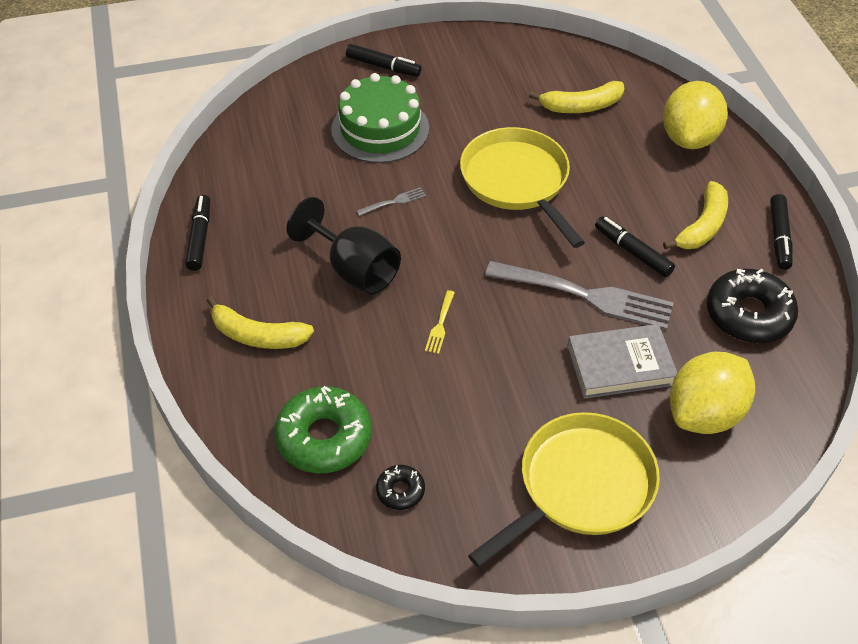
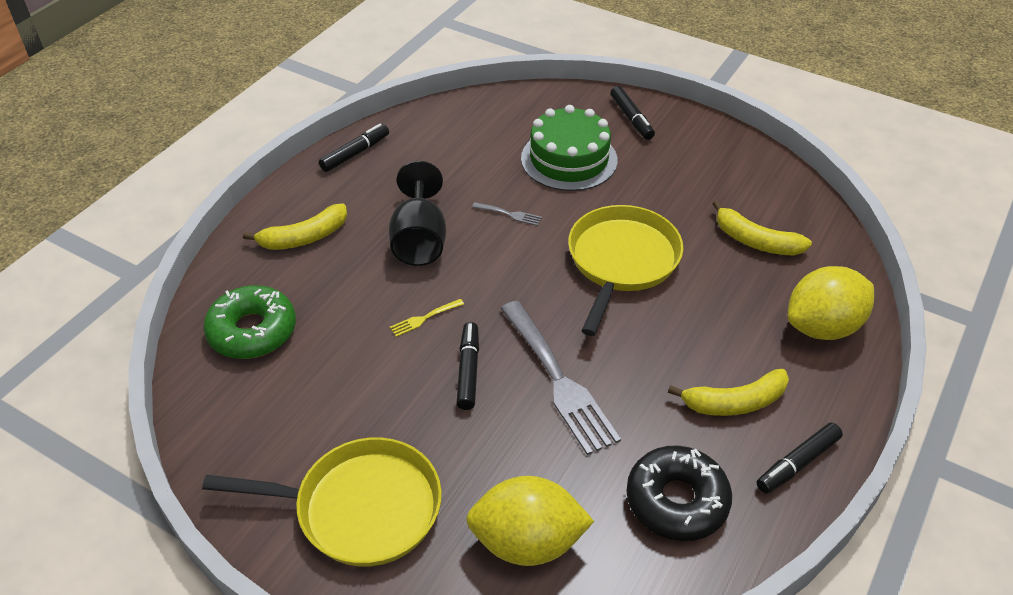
camera: 45 degrees right, 5 degrees down
(258, 335) = (304, 237): yellow banana -> yellow banana turned 90 degrees counterclockwise
(400, 491) = (247, 404): black donut -> none
(620, 365) = (512, 450): grey book -> none
(633, 252) = (643, 377): black marker -> black marker (468, 371)

